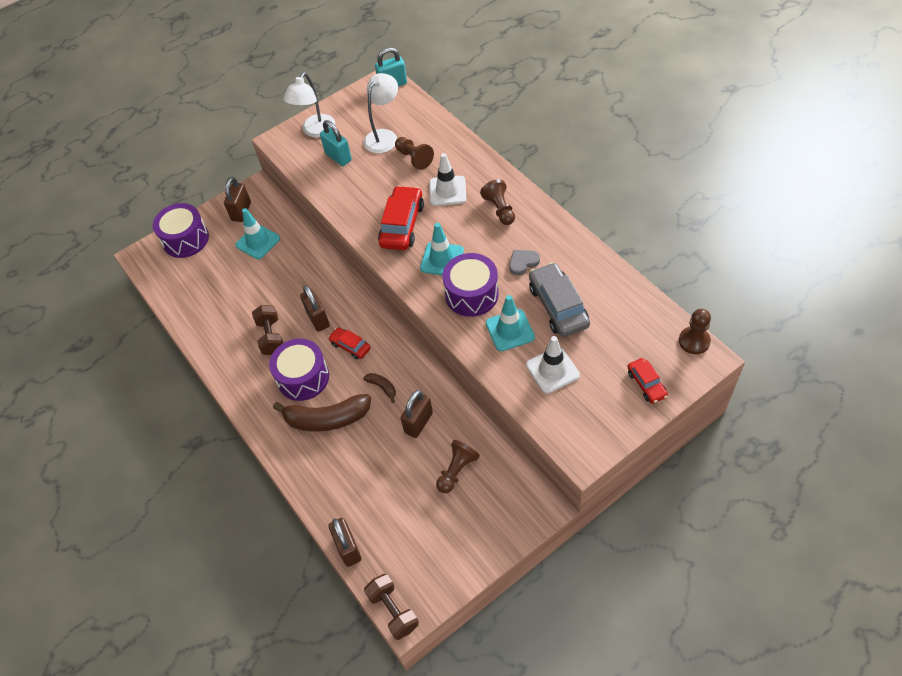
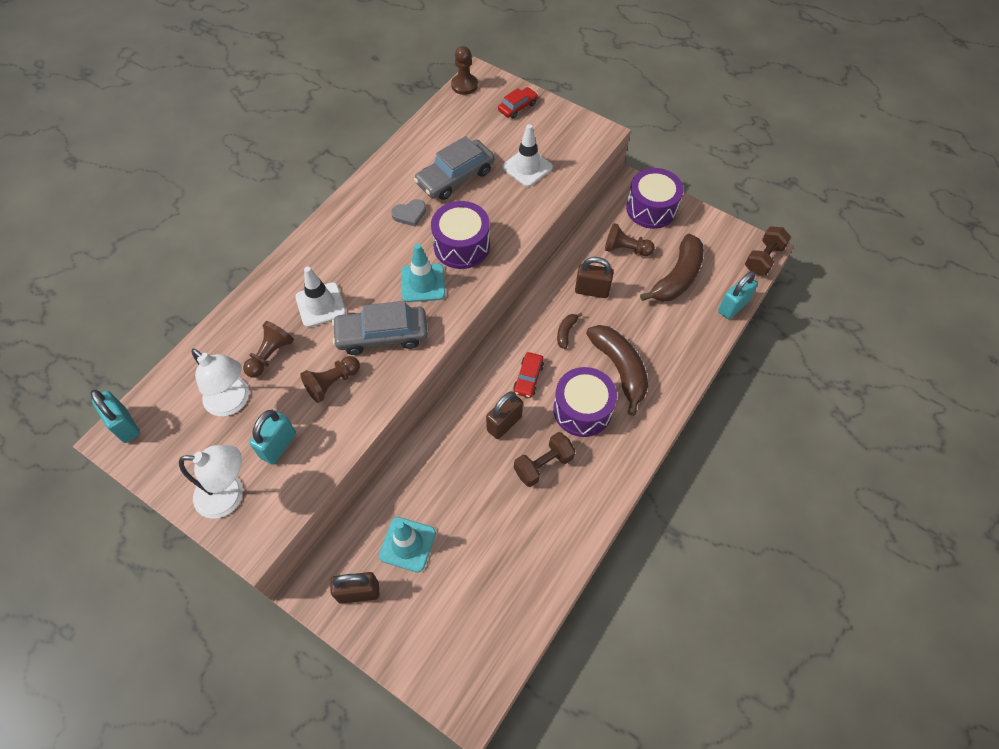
camera: 115 degrees left, 5 degrees up
(186, 239) = (424, 651): purple drum -> purple drum (651, 208)
(348, 548) = (733, 307): brown padlock -> turquoise padlock
(384, 136) = (233, 402): white lamp -> white lamp turned 150 degrees counterclockwise
(402, 225) = (382, 335): red car -> grey car
(403, 508) = (677, 277): none -> brown banana
(500, 209) = (340, 249): brown pawn -> brown pawn (332, 383)
(510, 330) = (495, 206): turquoise traffic cone -> none
(523, 263) = (409, 214): grey heart -> grey heart turned 60 degrees counterclockwise

